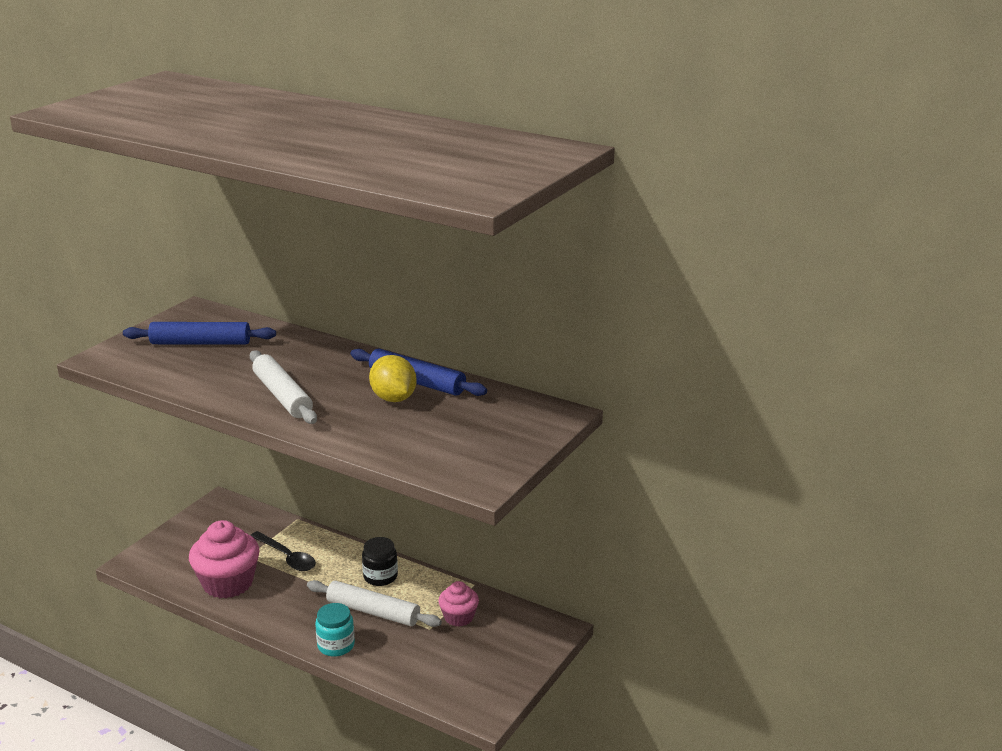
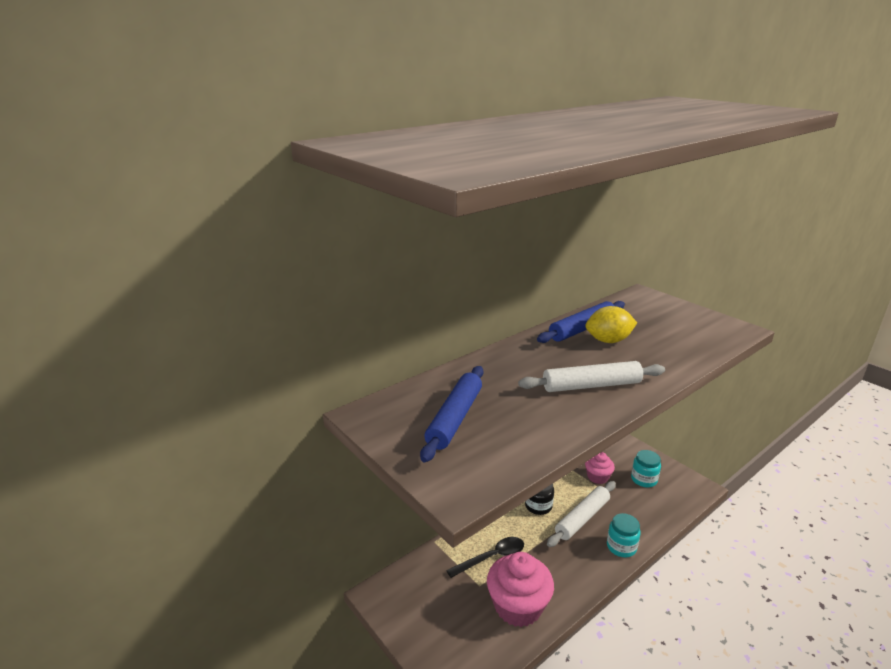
camera: 70 degrees left, 0 degrees up
(474, 658) = (644, 479): none -> turquoise jar

